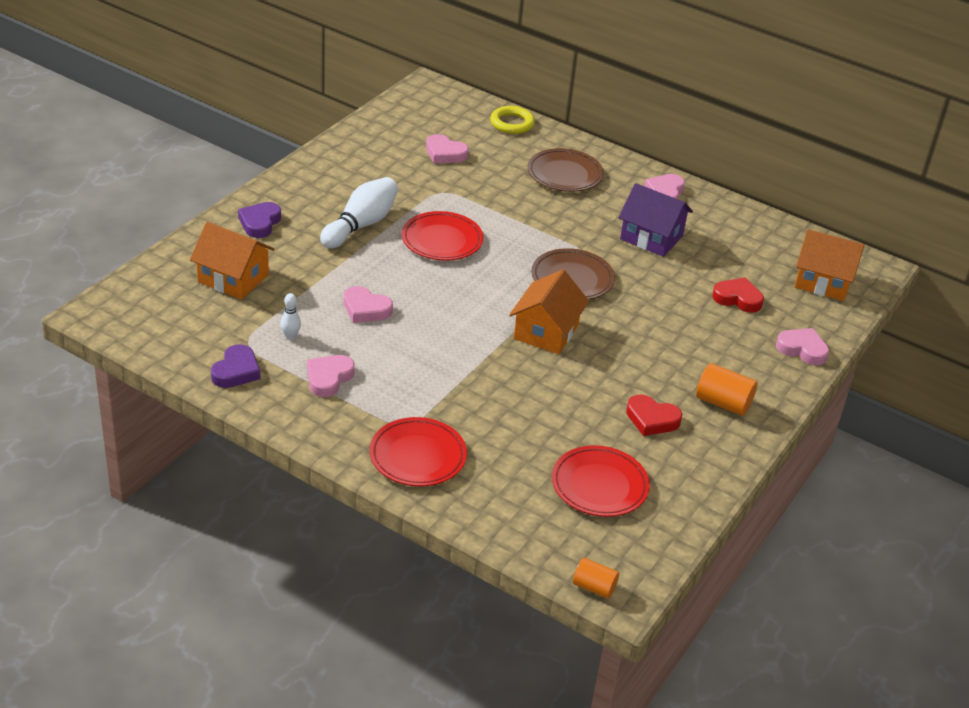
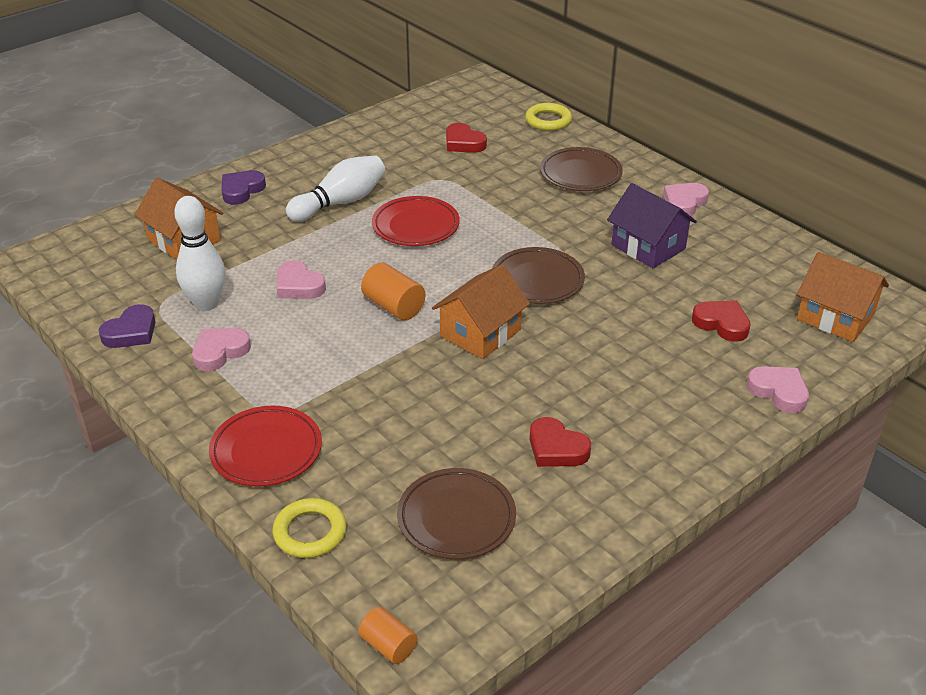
camera: 20 degrees right, 0 degrees up
(290, 336) = (206, 304): white bowling pin -> white bowling pin, size x2.18
(445, 153) = (463, 143): pink heart -> red heart
(489, 515) = (310, 532): none -> yellow ring
(599, 485) = (456, 518): red plate -> brown plate
(723, 403) = (652, 441): orange cylinder -> orange cylinder (393, 306)

